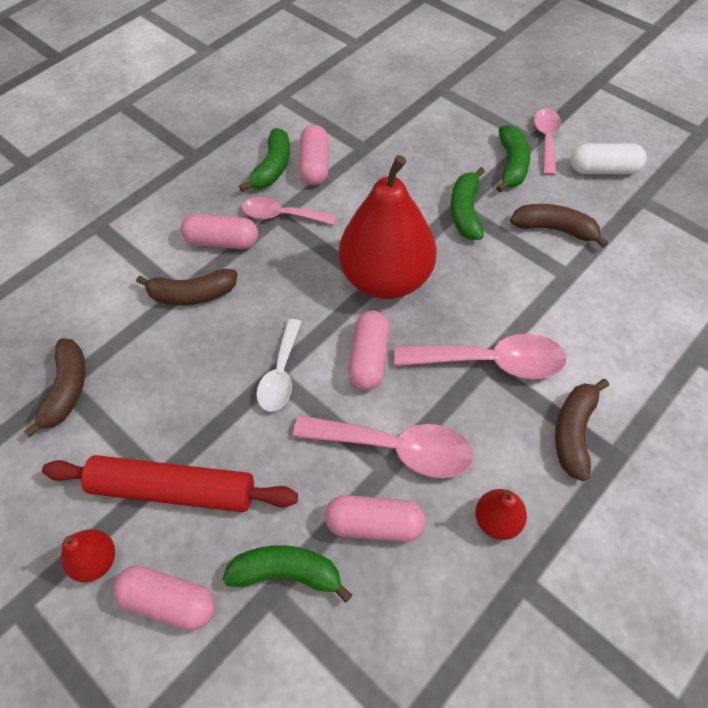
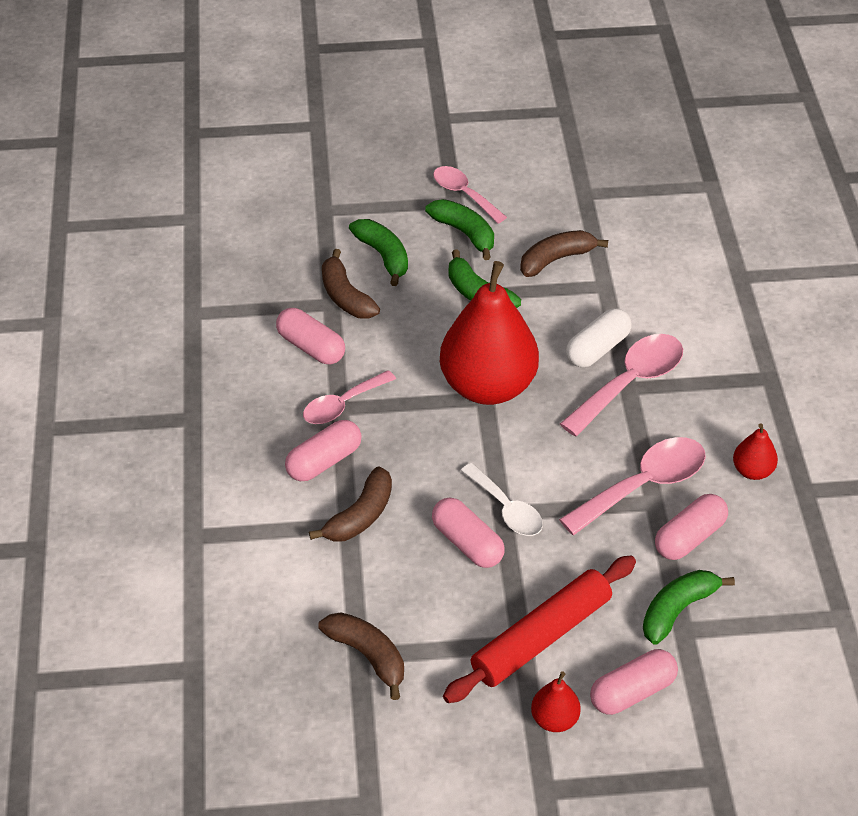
camera: 50 degrees left, 10 degrees down
(272, 168) = (278, 375): green banana -> green banana (383, 256)
(369, 358) = (551, 448): pink capsule -> pink capsule (467, 543)
(573, 432) = (730, 383): brown banana -> brown banana (345, 296)
(603, 170) = (534, 189): white capsule -> white capsule (597, 349)

